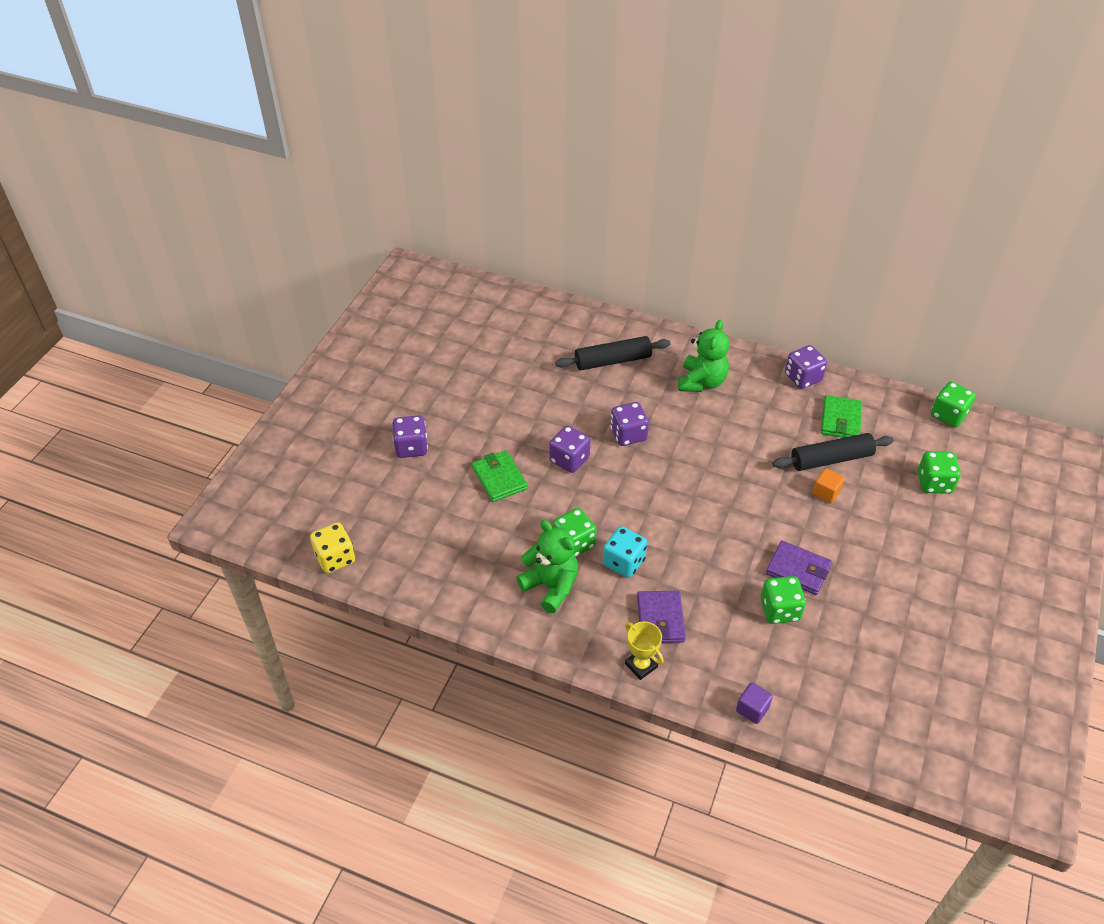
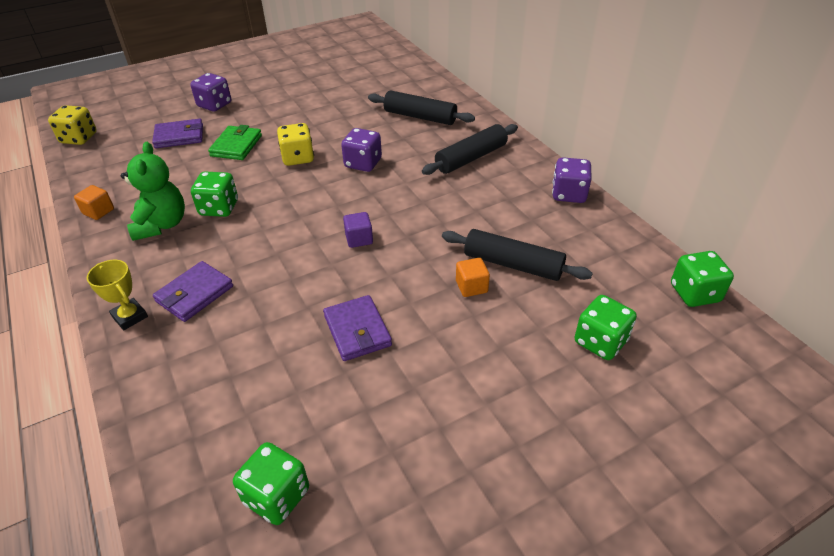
camera: 40 degrees right, 5 degrees down
(432, 499) = (179, 136): none -> purple wallet
(479, 609) = (98, 211): none -> orange cube
(569, 460) = (298, 158): purple dice -> yellow dice
(624, 562) = (232, 239): turquoise dice -> none
(641, 665) = (130, 317): yellow trophy -> yellow trophy turned 45 degrees counterclockwise
(701, 382) = (471, 158): green teddy bear -> black rolling pin
(752, 709) = (150, 415): purple cube -> purple cube (359, 239)
(780, 610) = (294, 351): green dice -> green dice (277, 496)
(840, 420) = (564, 240): green wallet -> none

